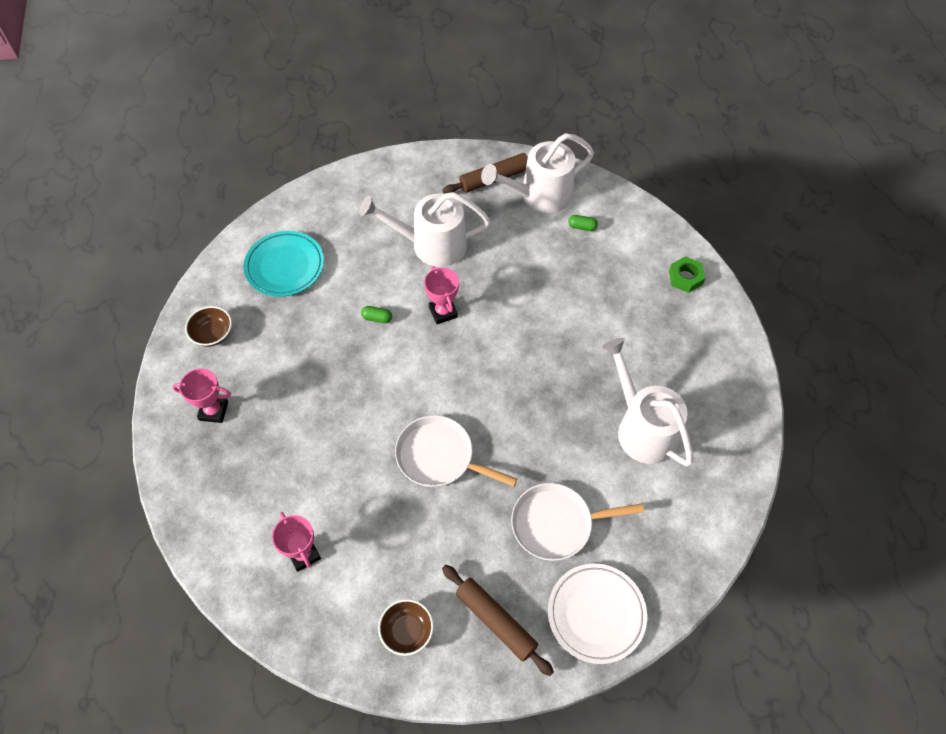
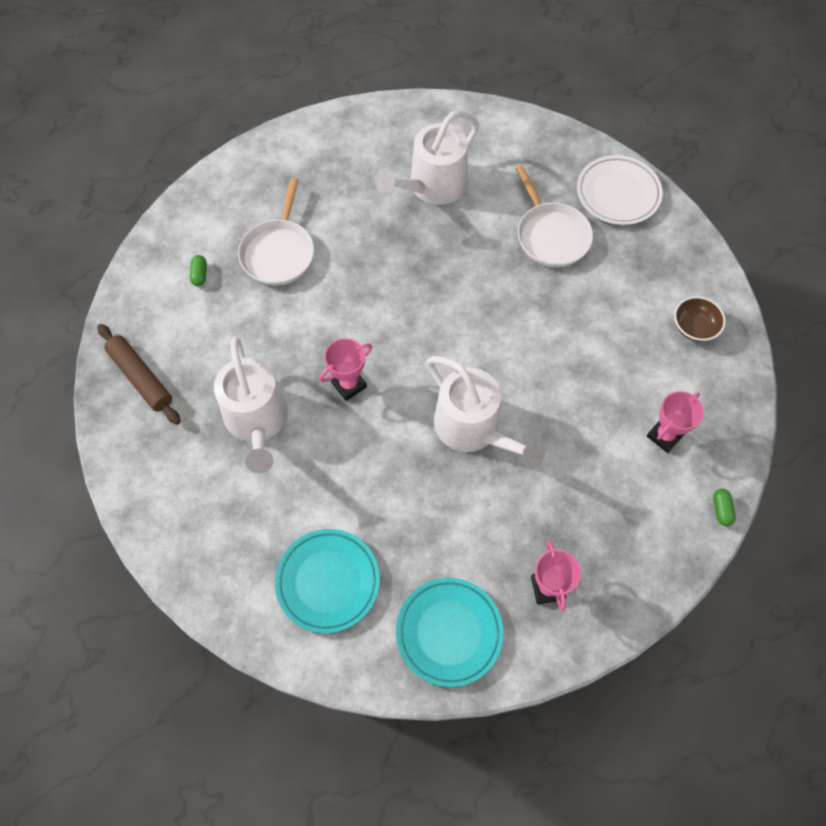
camera: 105 degrees left, 5 degrees up
(212, 334) = (449, 632): brown bowl -> turquoise plate
(377, 318) = (375, 450): green capsule -> green capsule (721, 509)
(439, 457) = (520, 345): white pan -> white pan (279, 253)
(496, 621) = (655, 262): brown rolling pin -> none
(540, 195) = (160, 324): white watering can -> white watering can (473, 428)
(685, 277) = (249, 174): green nut -> none

